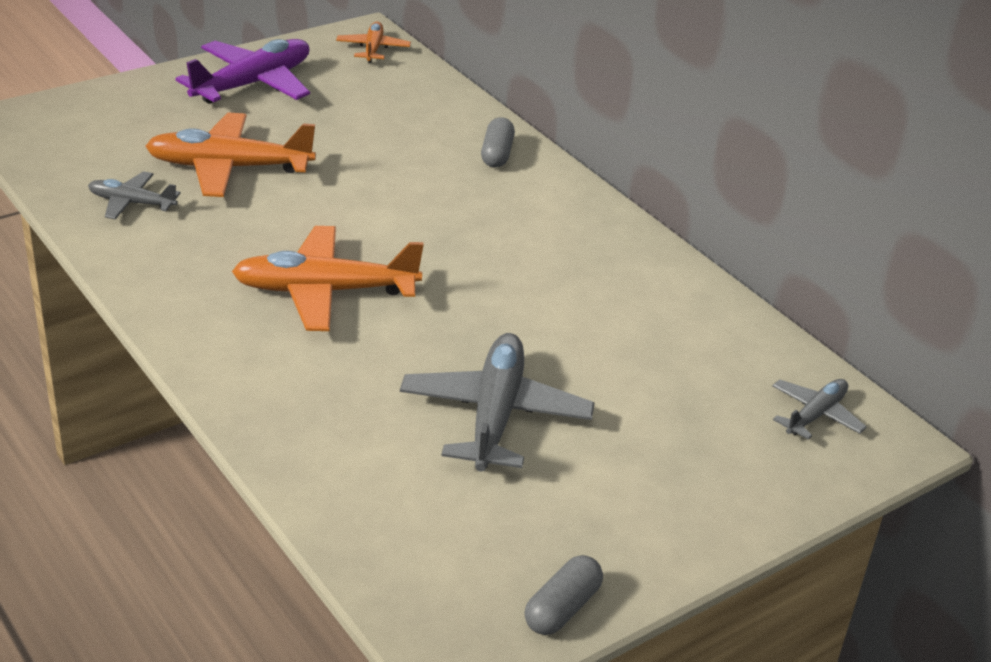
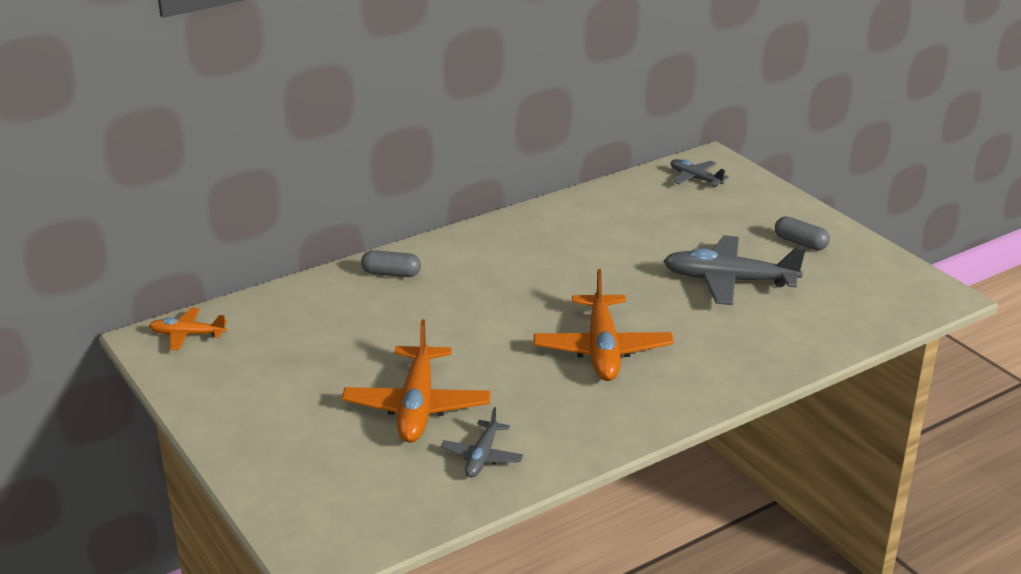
camera: 85 degrees left, 5 degrees down
(253, 84) = (253, 402): purple plane -> none
(562, 608) = (890, 264): grey capsule -> grey capsule (800, 243)

